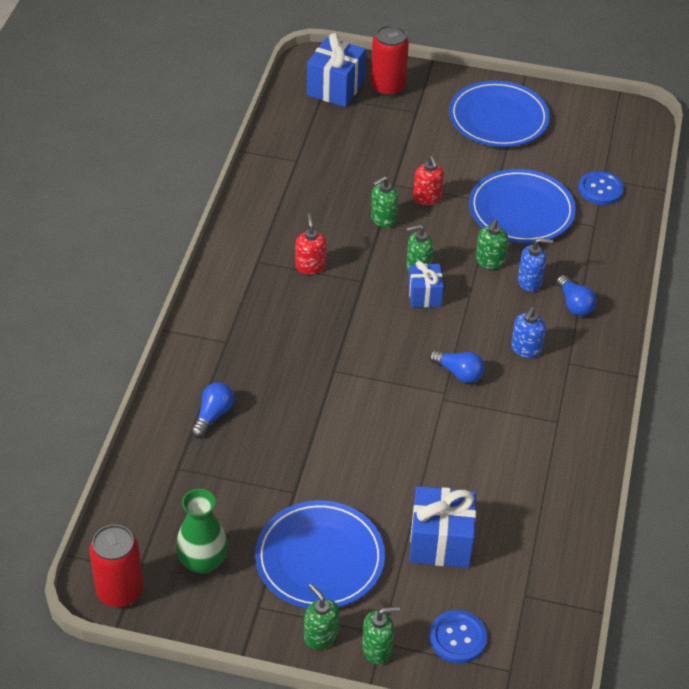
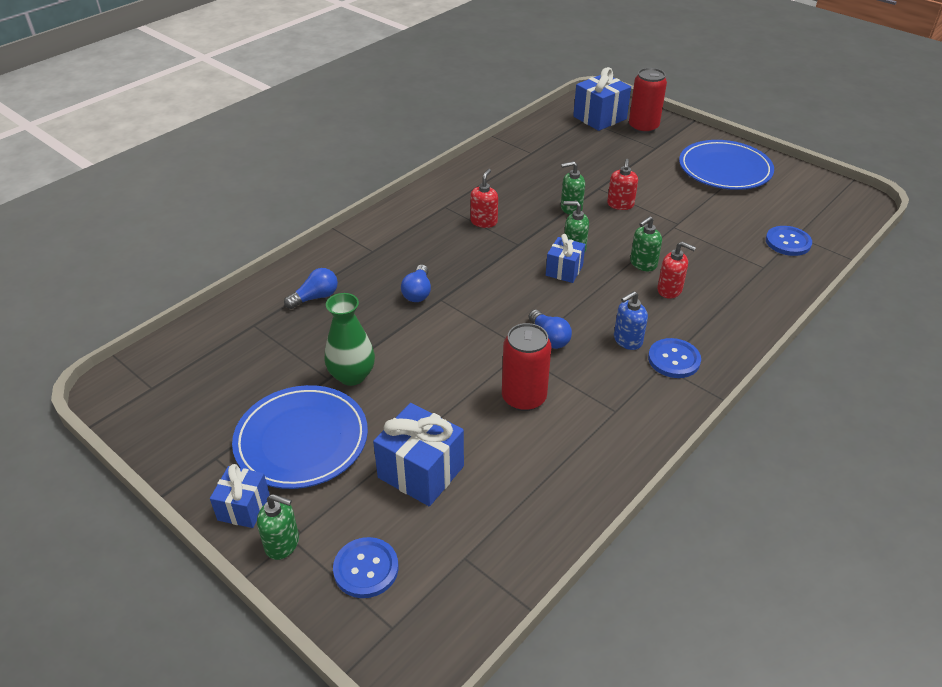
camera: 30 degrees right, 5 degrees down
(120, 591) = (122, 398): red can -> red can (524, 398)
(203, 561) = (206, 402): green vase -> green vase (352, 375)
(321, 636) = (244, 507): green soap dispenser -> blue gift
(521, 210) = (699, 236): blue plate -> none
(530, 282) = (669, 290): blue soap dispenser -> red soap dispenser
(574, 304) = (701, 320): blue light bulb -> blue light bulb (418, 292)
(574, 353) = (674, 359): none -> blue button

